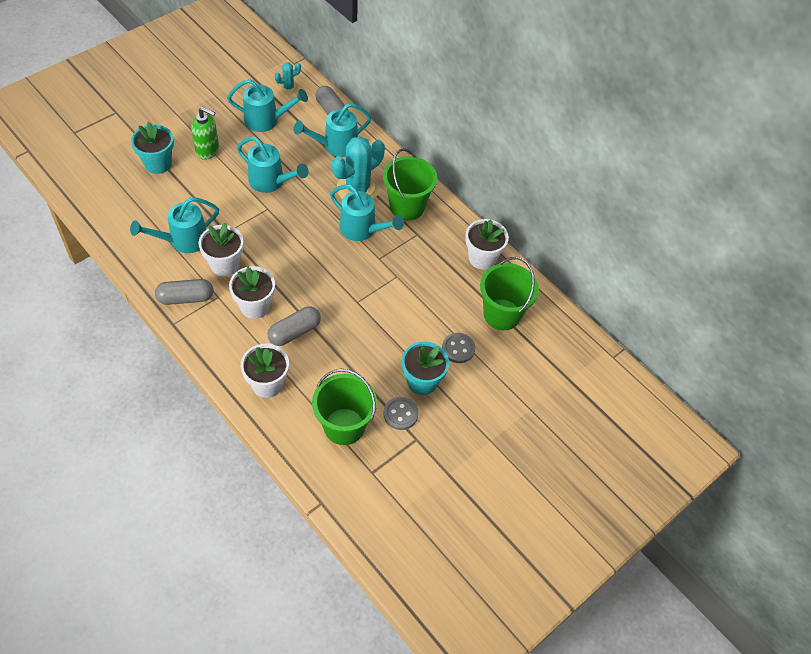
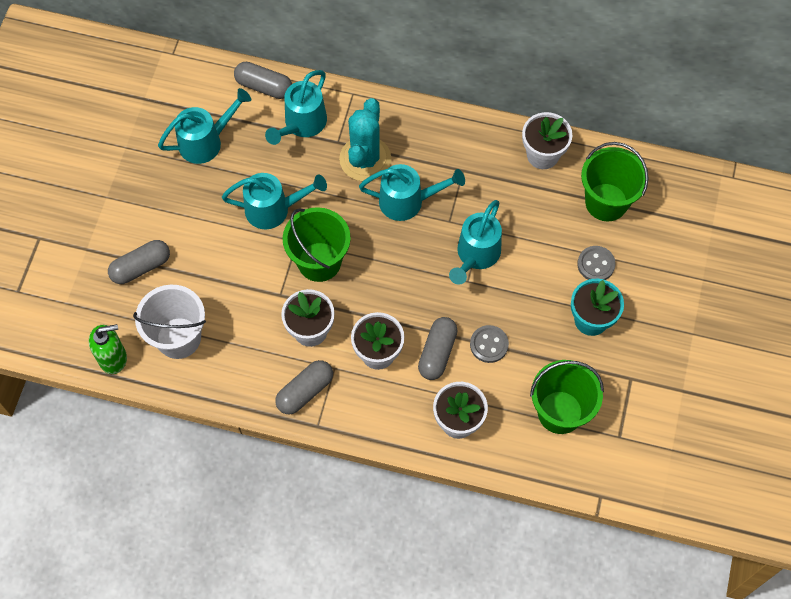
camera: 30 degrees left, 10 degrees up
(140, 216) = (178, 338): none -> white bucket
(158, 164) = (141, 267): turquoise flower pot -> grey capsule
(183, 241) = (246, 334): turquoise watering can -> turquoise watering can (475, 256)
(208, 151) = (178, 217): green soap dispenser -> green soap dispenser (113, 358)
(288, 87) = (194, 87): turquoise cactus -> none
(400, 414) = (598, 365): grey button -> grey button (489, 344)
(407, 207) = (428, 147): green bucket -> green bucket (319, 262)

